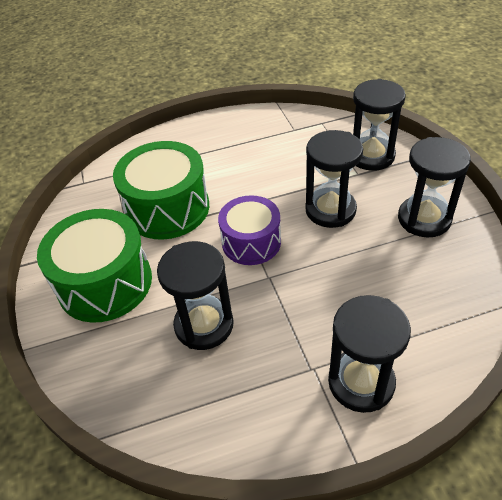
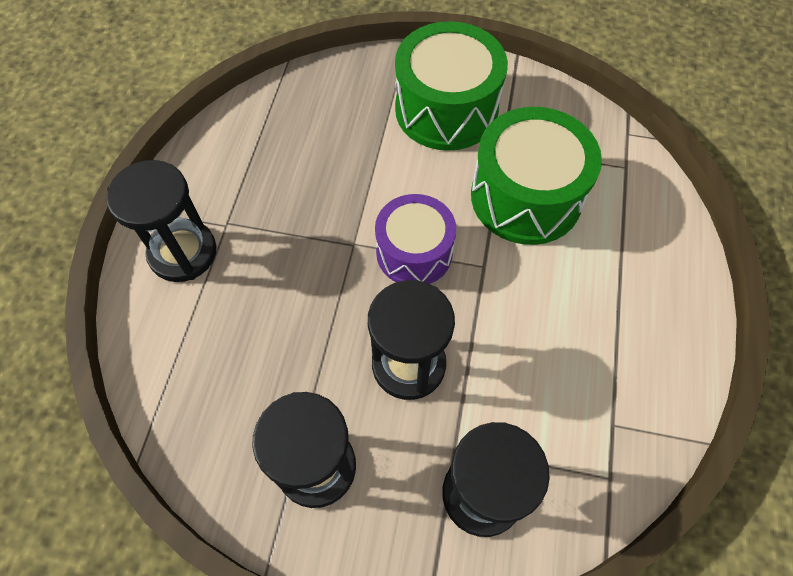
camera: 115 degrees right, 15 degrees up
(204, 325) = (337, 165): black hourglass -> none

